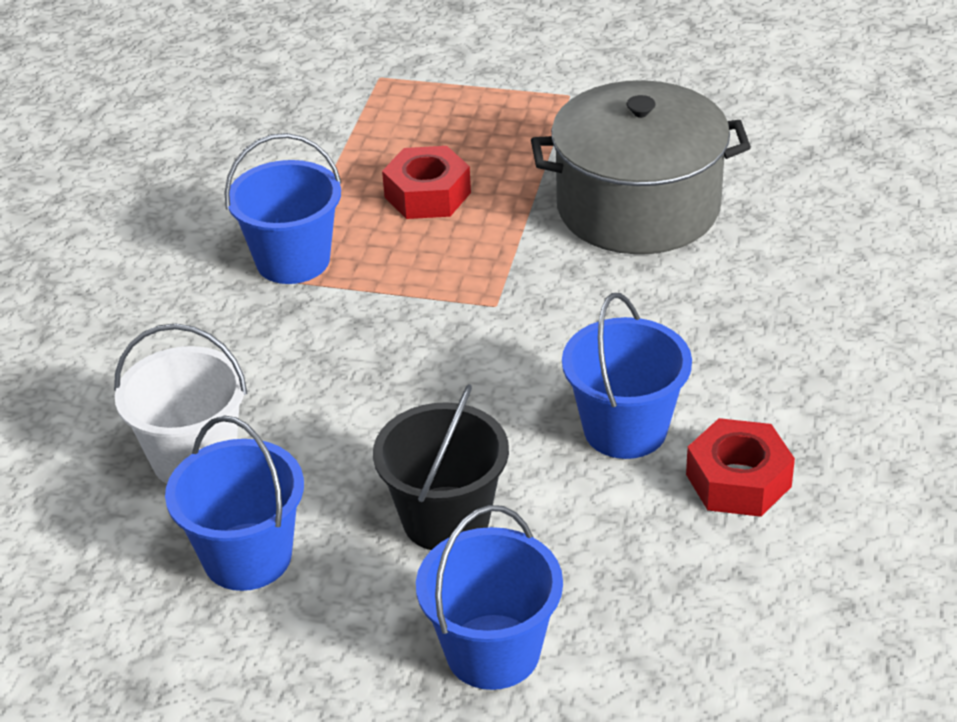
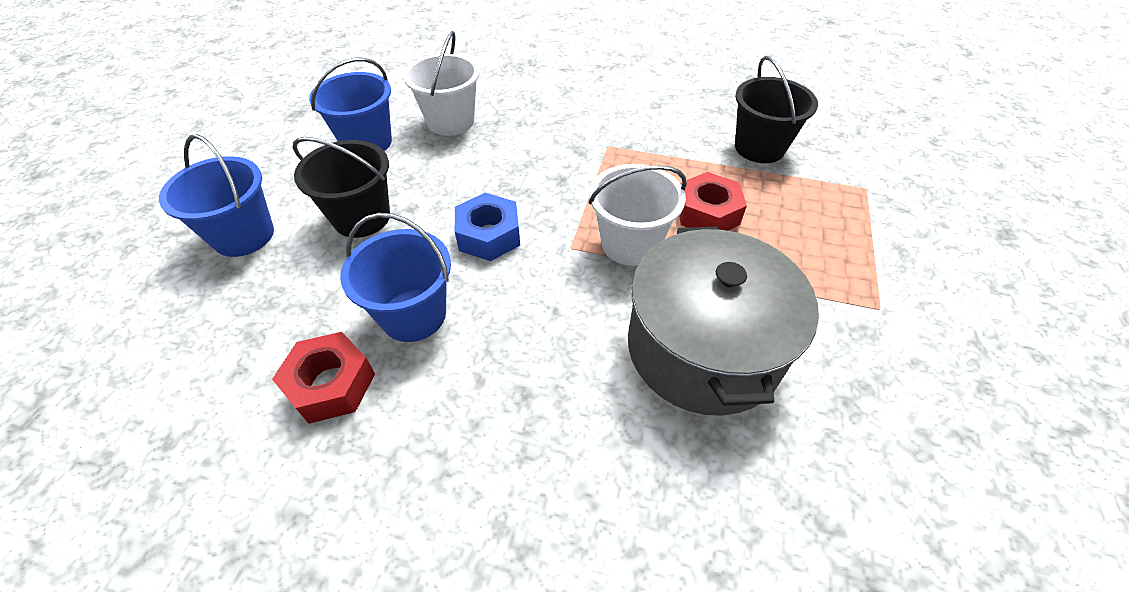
camera: 90 degrees right, 10 degrees up
(293, 260) = (627, 151): blue bucket -> none
(294, 146) = (759, 148): none -> black bucket
(478, 380) = (489, 235): none -> blue nut
(486, 256) = (630, 244): none -> white bucket

